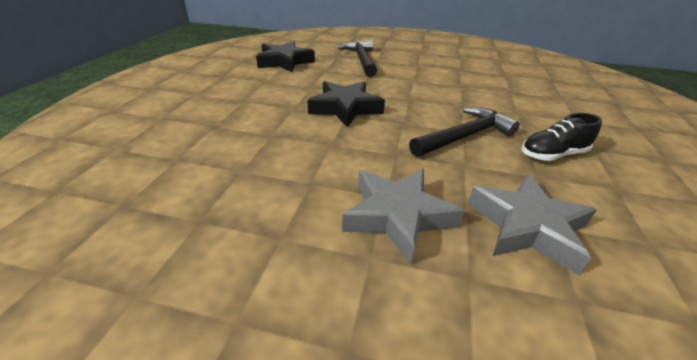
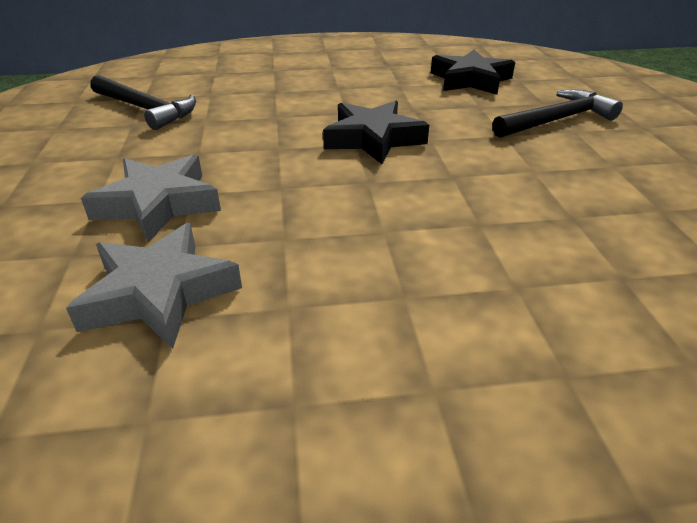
camera: 70 degrees right, 0 degrees up
(464, 136) = (367, 233): black hammer -> black hammer (146, 109)
(552, 154) = (370, 327): black shoe -> none

